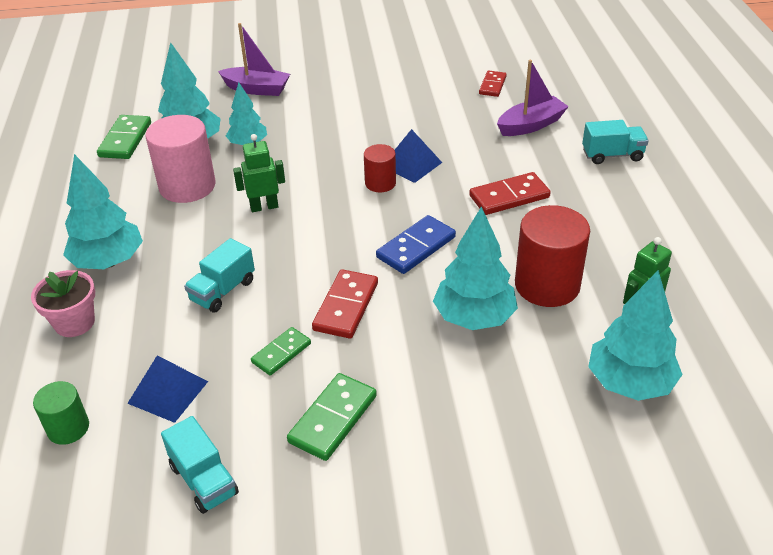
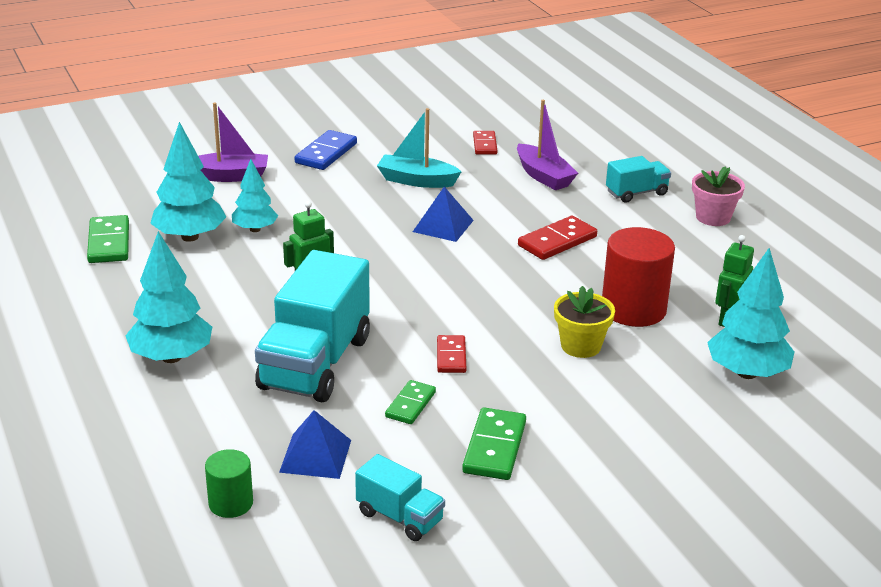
camera: 20 degrees left, 10 degrees down
(74, 323) = (172, 416): pink flower pot -> pink flower pot (713, 217)
(187, 186) = (212, 277): pink cylinder -> none
(223, 291) = (315, 363): turquoise truck -> turquoise truck, size x2.01
(346, 306) = (451, 356): red domino -> red domino, size x0.65
(380, 183) = (421, 247): red cylinder -> none
(412, 114) = (416, 180): none -> turquoise boat
(416, 247) = (490, 297): blue domino -> blue domino (326, 153)
(474, 318) = (580, 346): turquoise tree -> yellow flower pot
(531, 125) = (544, 176): purple boat -> purple boat turned 105 degrees clockwise

